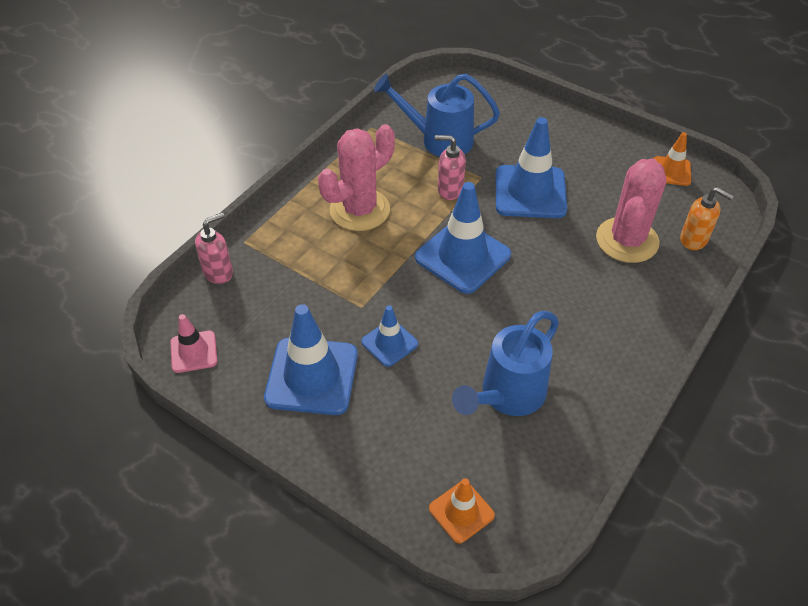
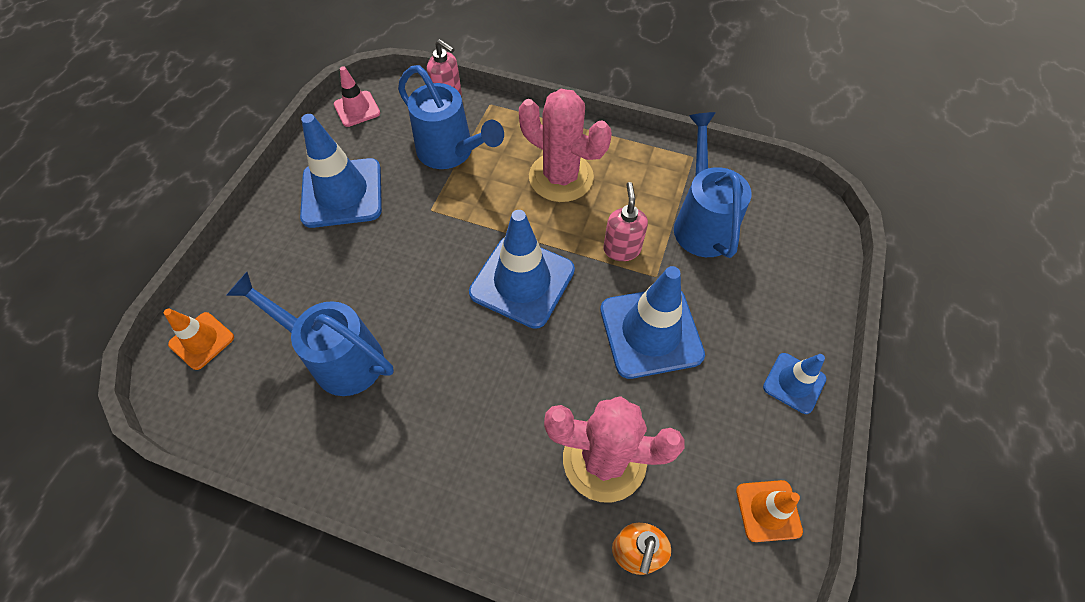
camera: 75 degrees right, 10 degrees up
(295, 281) = (451, 152): none -> blue watering can
(389, 343) = (390, 242): blue traffic cone -> blue traffic cone (794, 383)

